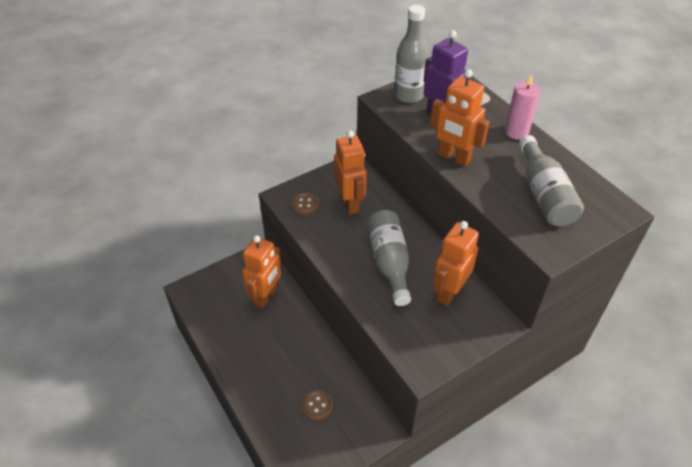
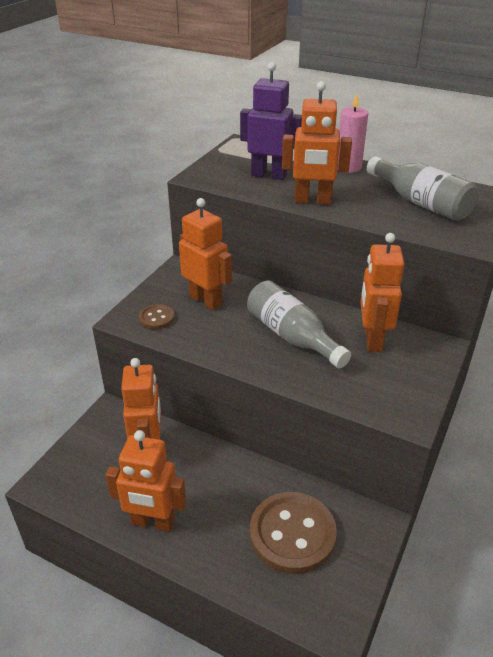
camera: 30 degrees left, 10 degrees down
(236, 350) = (153, 522): none -> orange robot
(317, 405) = (292, 534): brown button -> brown button, size x2.11
(409, 95) = (220, 167): grey bottle -> none

